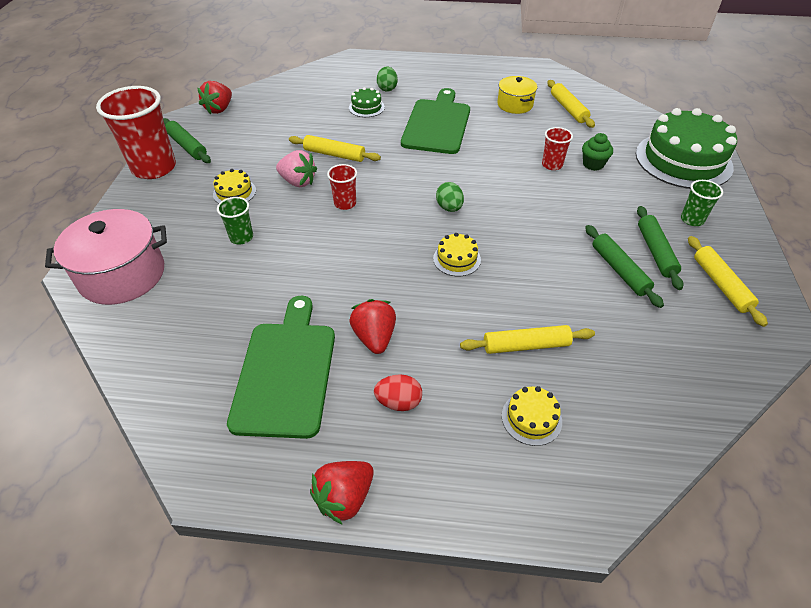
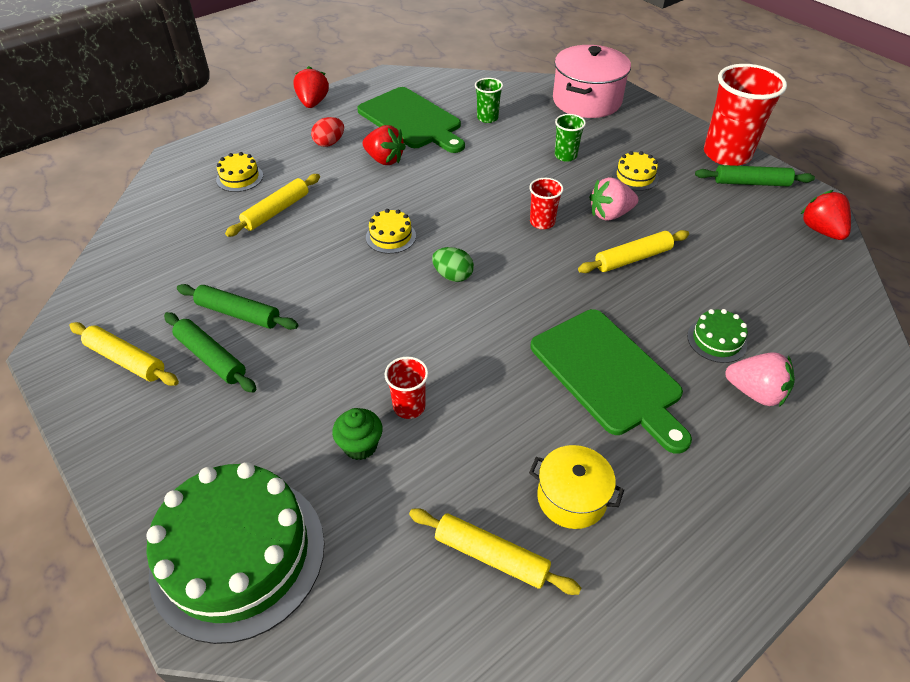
camera: 135 degrees right, 0 degrees up
(387, 88) = (755, 392): green egg -> pink strawberry
(692, 220) = (185, 433): green cup -> green cup (487, 118)

